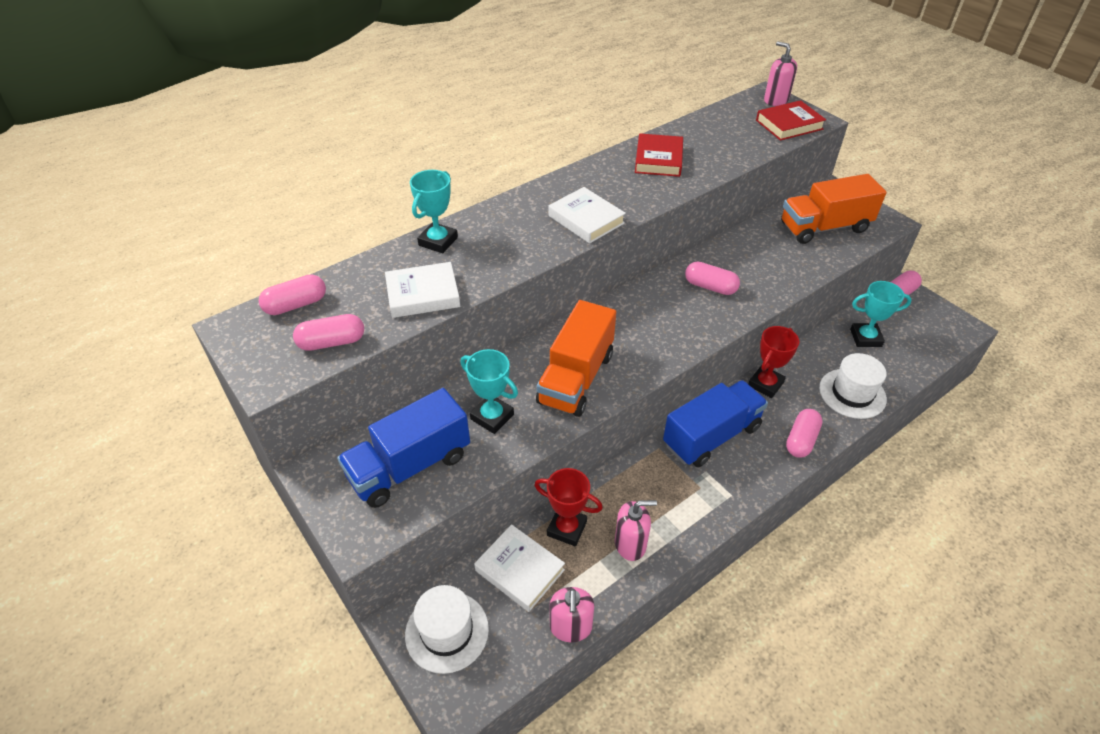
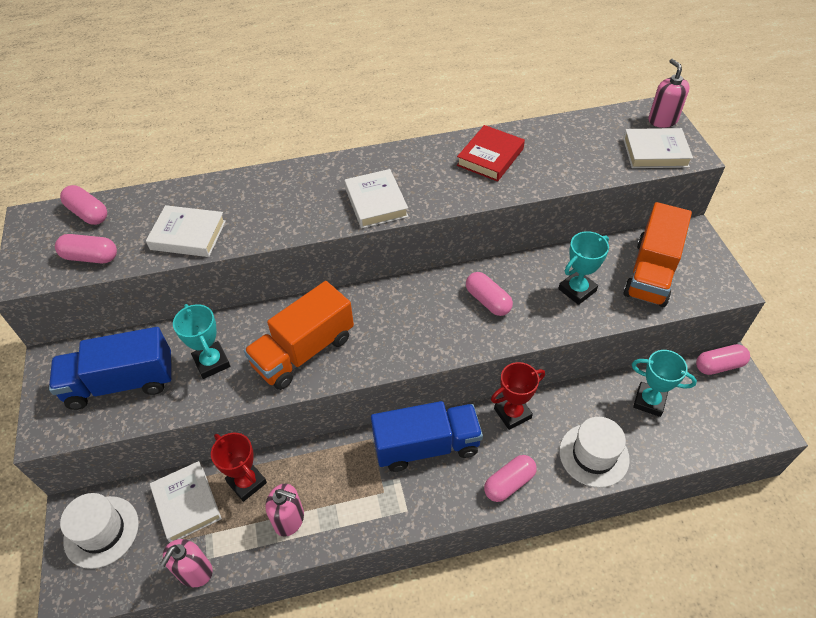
camera: 25 degrees right, 5 degrees up
(296, 305) = (88, 213): pink capsule -> pink capsule turned 45 degrees clockwise
(438, 241) = (235, 187): turquoise trophy -> turquoise trophy (577, 290)
(789, 125) = (655, 152): red book -> white book
(824, 227) = (651, 272): orange truck -> orange truck turned 75 degrees counterclockwise

